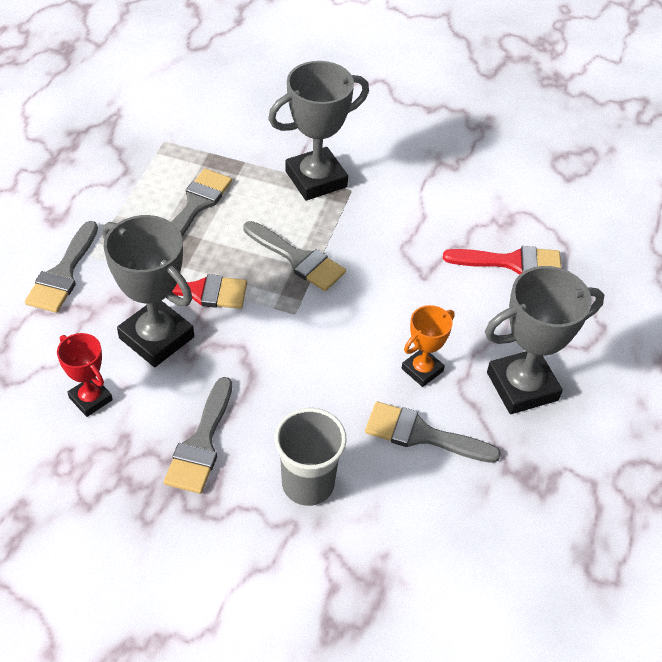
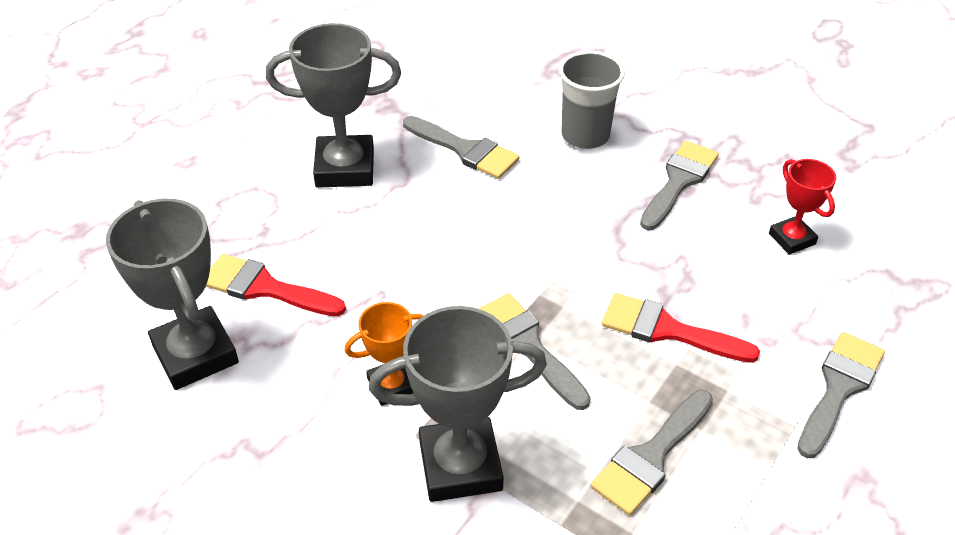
camera: 160 degrees left, 5 degrees down
(156, 337) = (718, 286): grey trophy -> grey trophy (195, 354)
(422, 370) = (436, 200): orange trophy -> orange trophy (391, 385)

